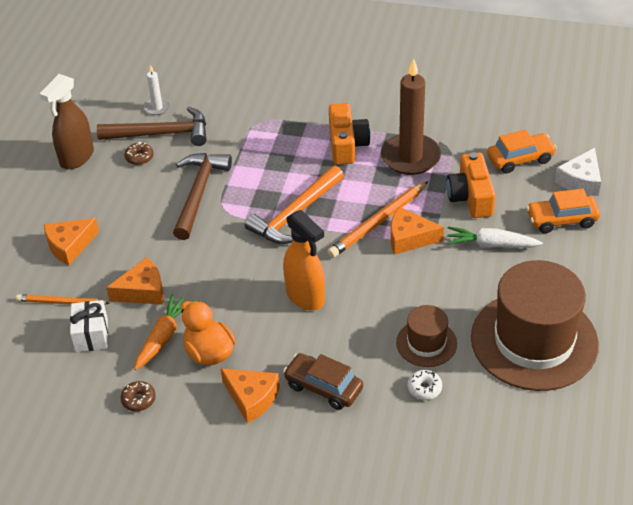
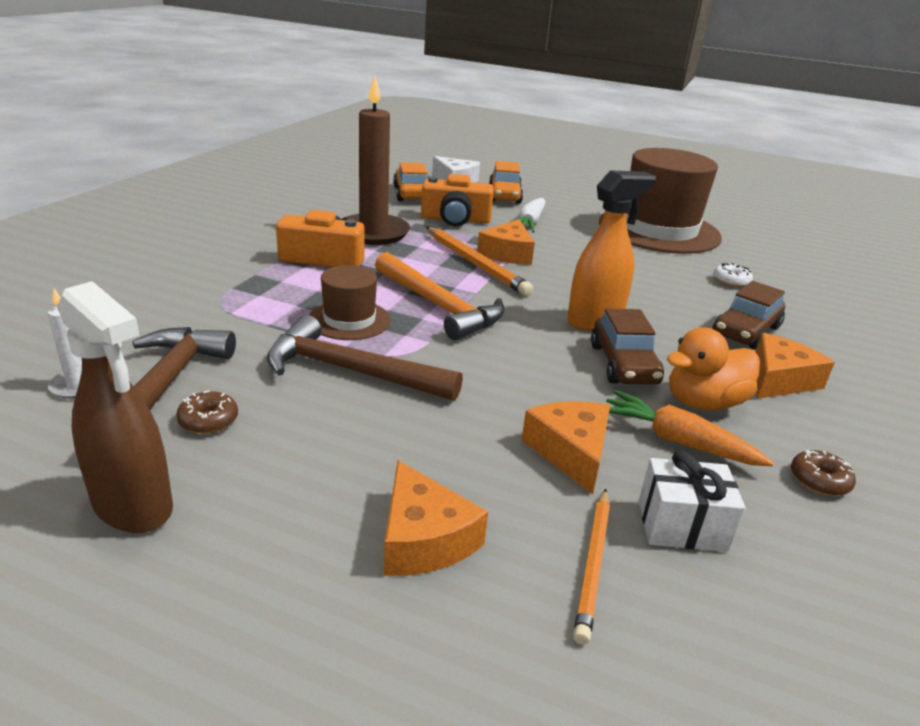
camera: 85 degrees left, 15 degrees down
(245, 313) = (623, 364): none -> brown car
(426, 343) = (667, 270): brown hat -> brown hat (349, 320)

